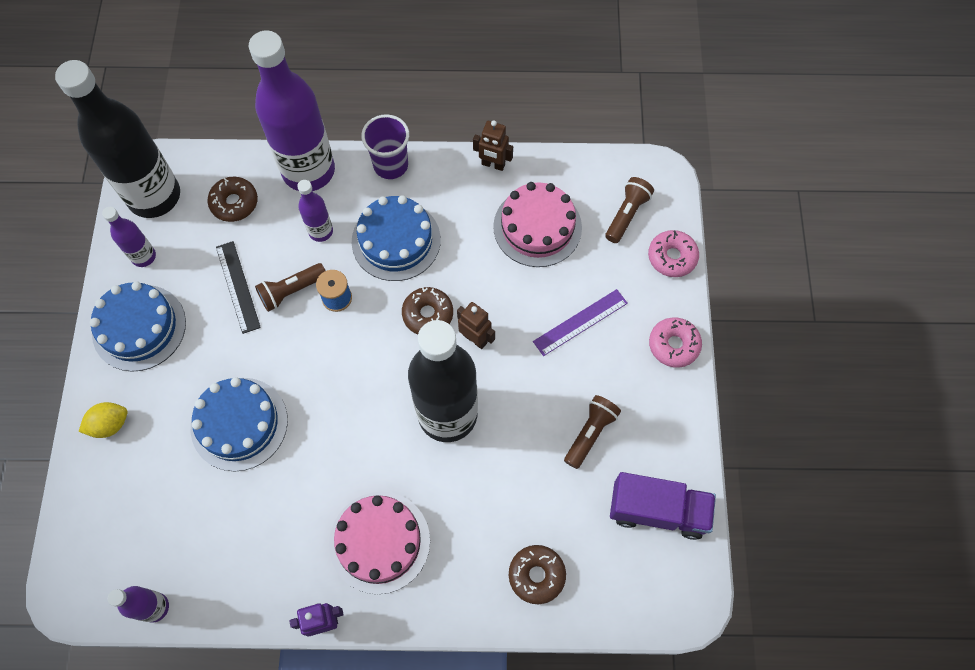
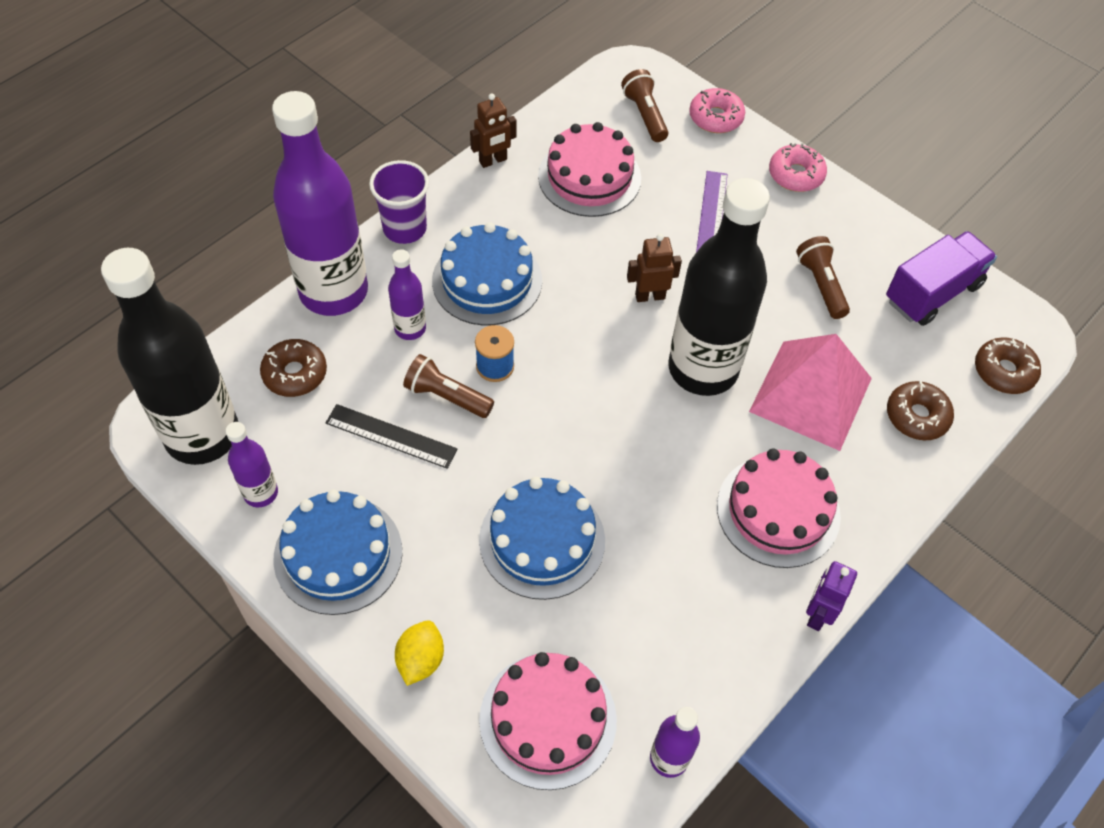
camera: 50 degrees left, 10 degrees down
(127, 521) = (548, 719): none -> pink cake
(291, 291) = (446, 396): brown flashlight -> brown flashlight turned 105 degrees clockwise
(428, 314) = (588, 312): brown donut -> brown donut (1004, 371)
(490, 495) = (811, 394): none -> pink pyramid

